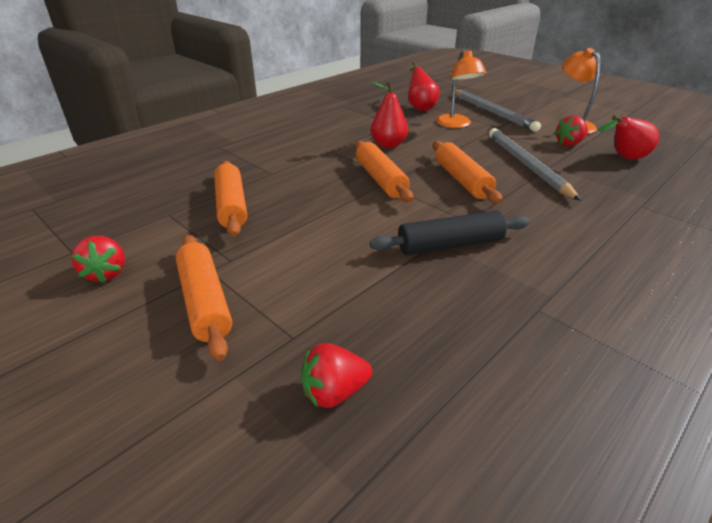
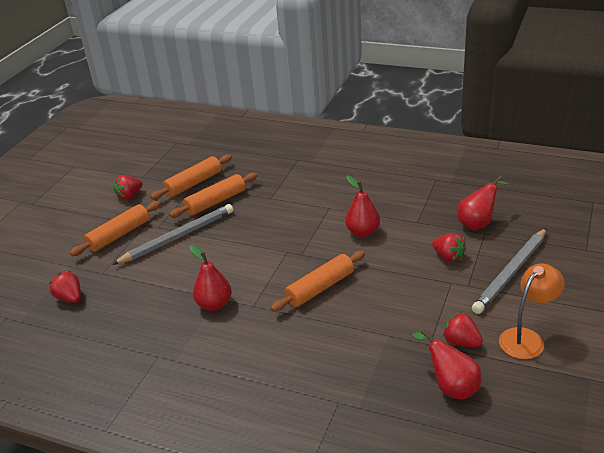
camera: 70 degrees right, 0 degrees up
(381, 179) = (293, 248): orange rolling pin -> orange rolling pin (194, 184)
(450, 245) = (214, 304): black rolling pin -> red pear
(456, 124) = (448, 257): orange lamp -> red strawberry
(527, 165) = (379, 320): grey pencil -> grey pencil (177, 237)

